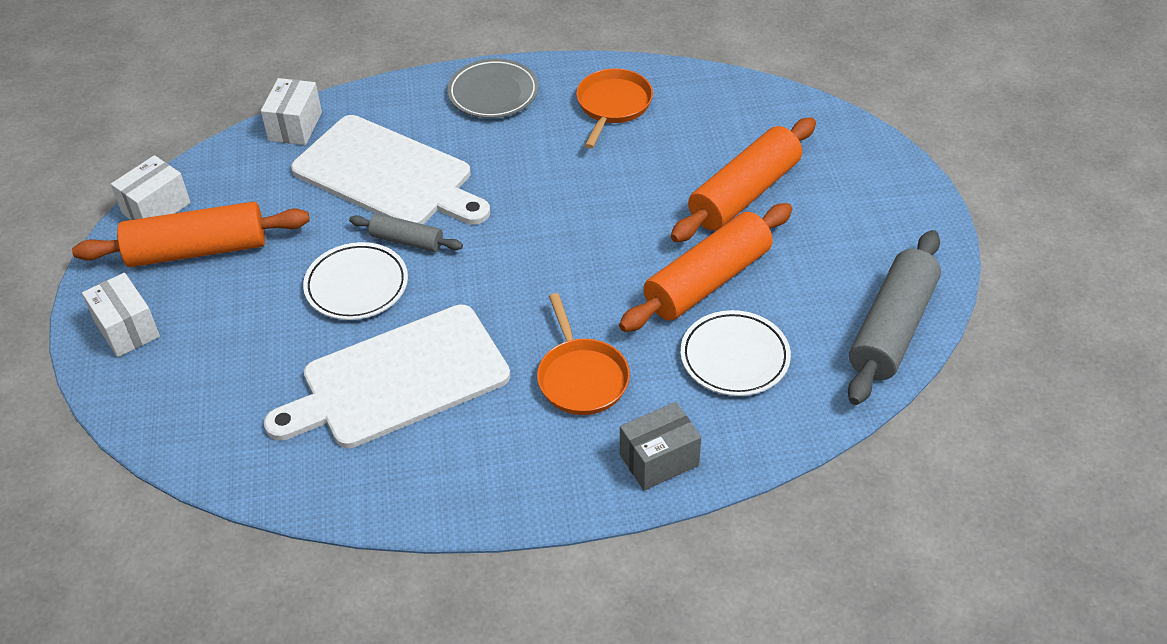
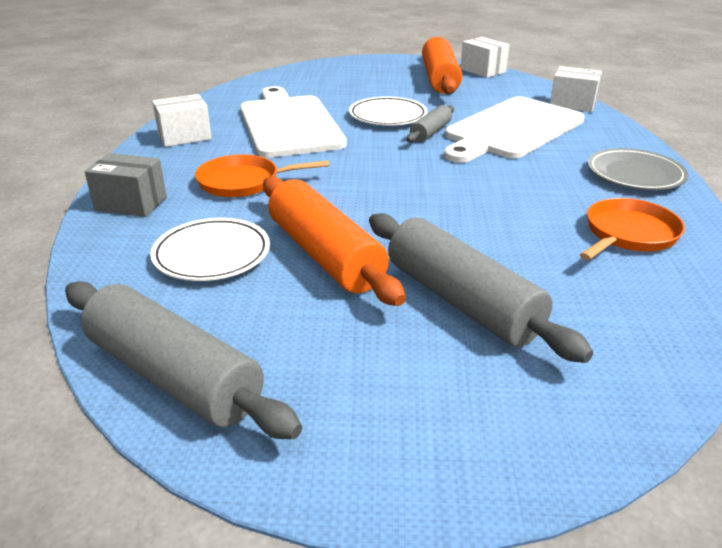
camera: 100 degrees right, 15 degrees down
(127, 329) = (376, 66): white box -> white box (184, 137)
(613, 105) = (628, 234): orange pan -> orange pan turned 75 degrees counterclockwise
(659, 460) = (131, 204): grey box -> grey box turned 60 degrees counterclockwise
(744, 193) = (462, 301): orange rolling pin -> grey rolling pin

